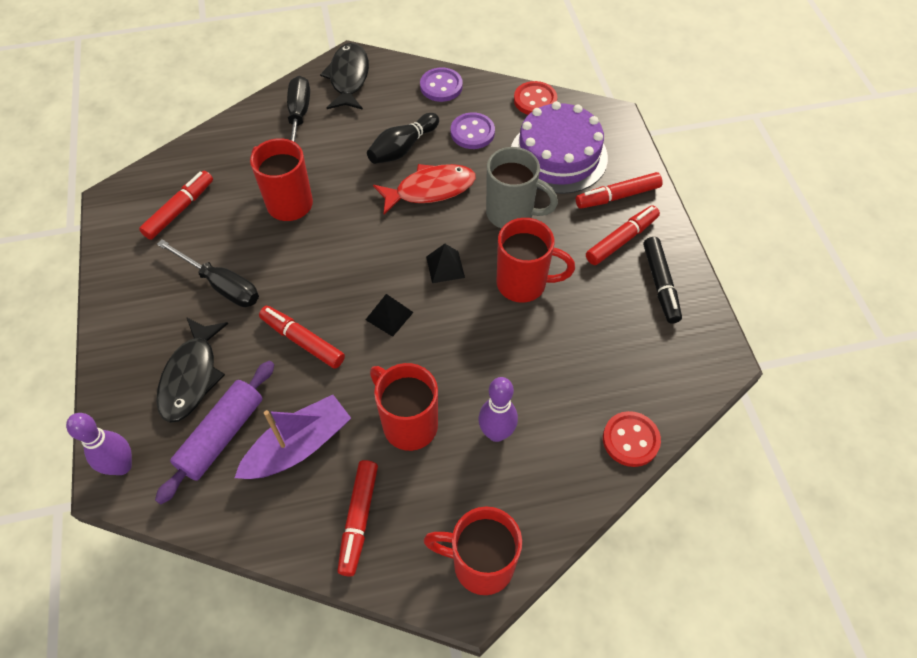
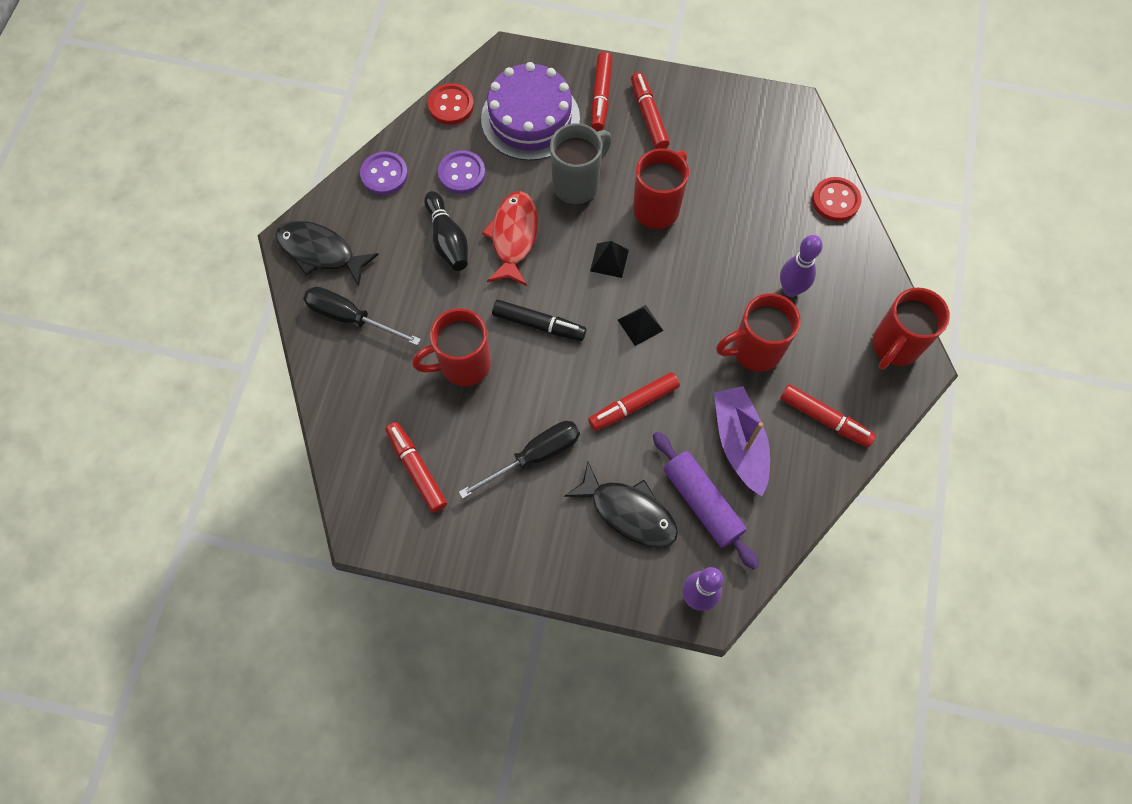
camera: 65 degrees left, 10 degrees up
(660, 284) = (706, 111): black marker -> black marker (539, 324)

